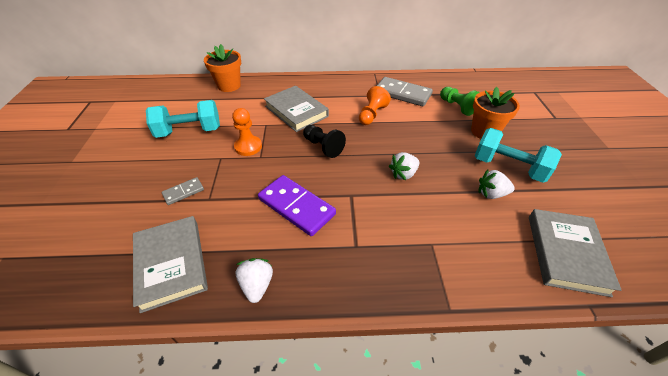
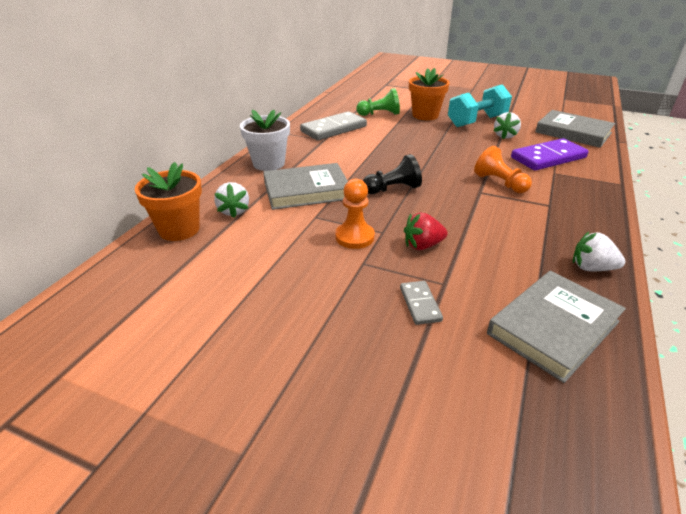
camera: 65 degrees left, 10 degrees down
(171, 264) = (553, 327): grey book -> grey book turned 45 degrees counterclockwise
(189, 131) = (273, 283): turquoise dumbbell -> none
(251, 179) = (422, 245): none -> red strawberry
(296, 207) = (485, 224): purple domino -> purple domino (548, 158)
(323, 86) = (269, 163): none -> white flower pot
(372, 114) = (356, 151): orange pawn -> orange pawn (500, 183)
(403, 174) = (462, 161): white strawberry -> white strawberry (234, 211)

